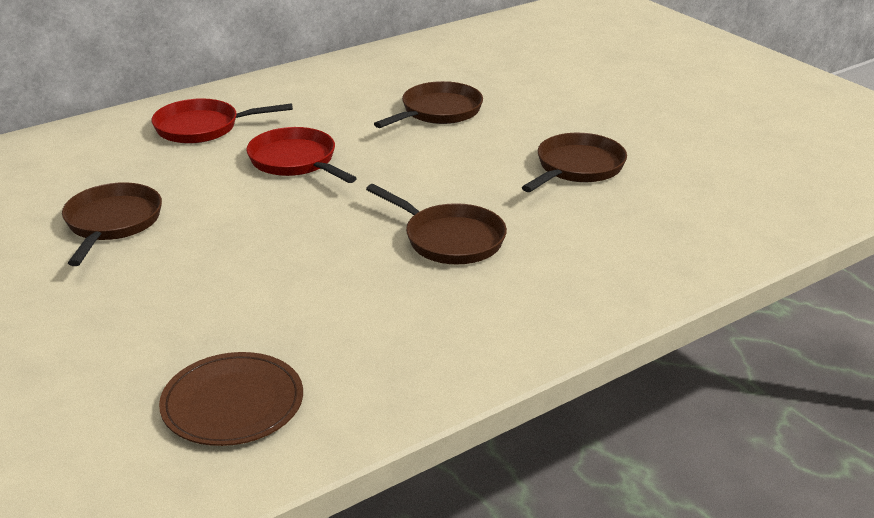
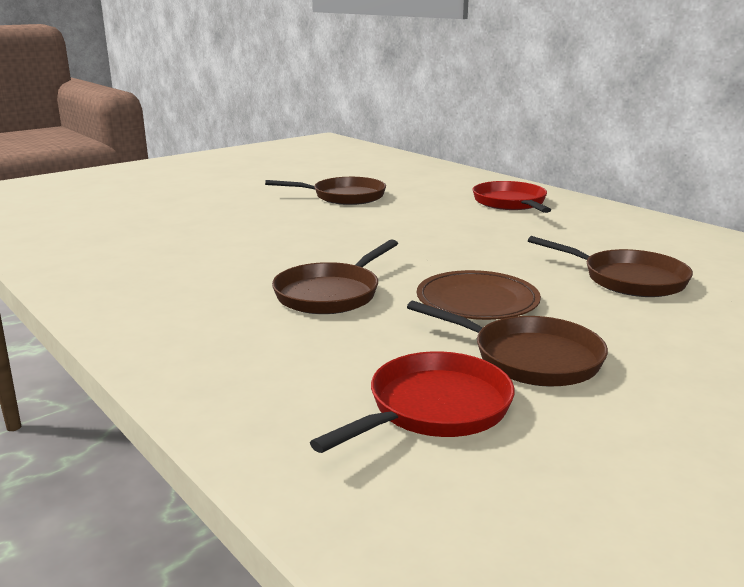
camera: 85 degrees right, 10 degrees down
(232, 403) = (106, 241): brown plate -> brown plate (477, 300)
(296, 161) = (466, 233): red pan -> red pan (433, 409)

